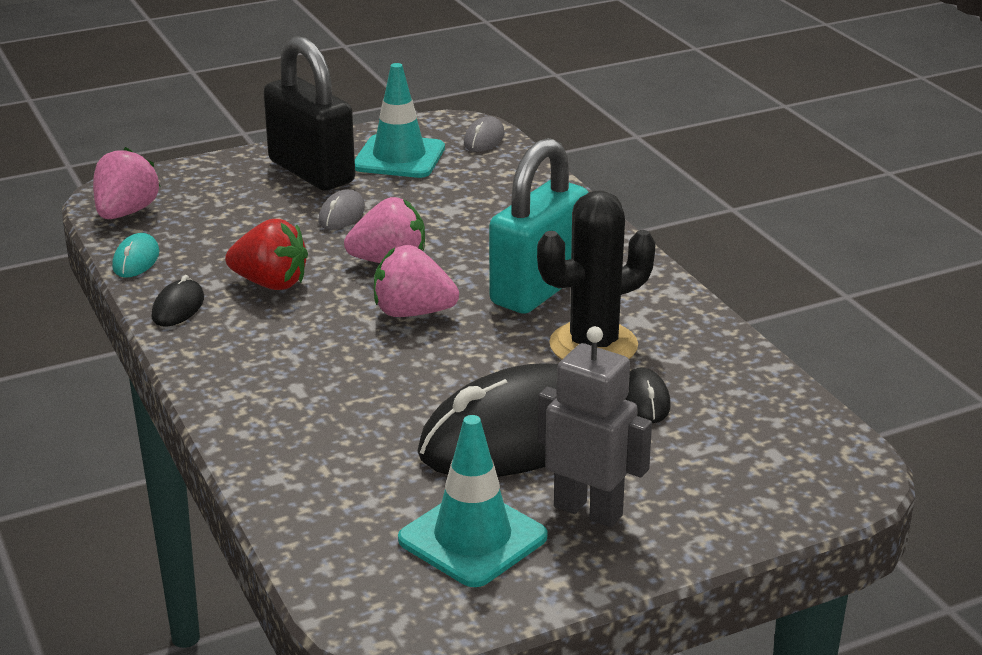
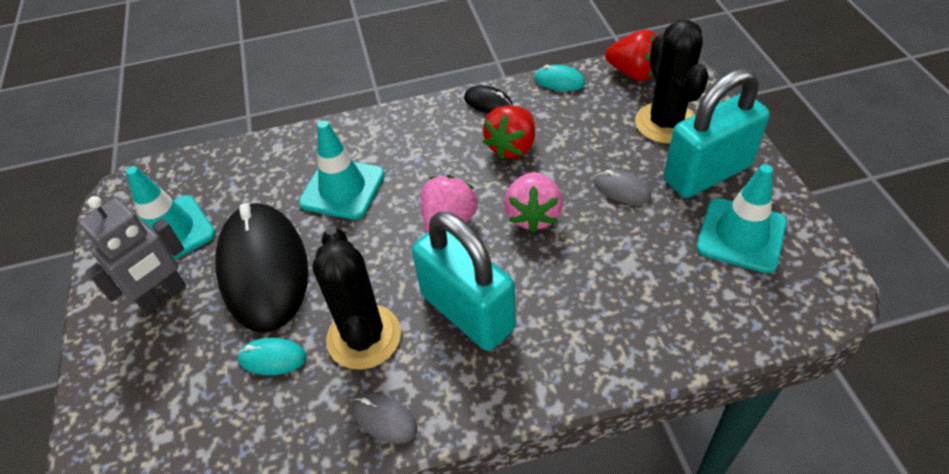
camera: 105 degrees right, 20 degrees up
(126, 213) = (634, 73): pink strawberry -> red strawberry
(227, 193) = (665, 123): none -> black cactus
(311, 172) = (707, 173): black padlock -> turquoise padlock
(361, 399) = (342, 189): none -> turquoise traffic cone
(484, 139) = (793, 309): grey mouse -> grey mouse (384, 419)
(645, 400) = (272, 358): black mouse -> turquoise mouse

